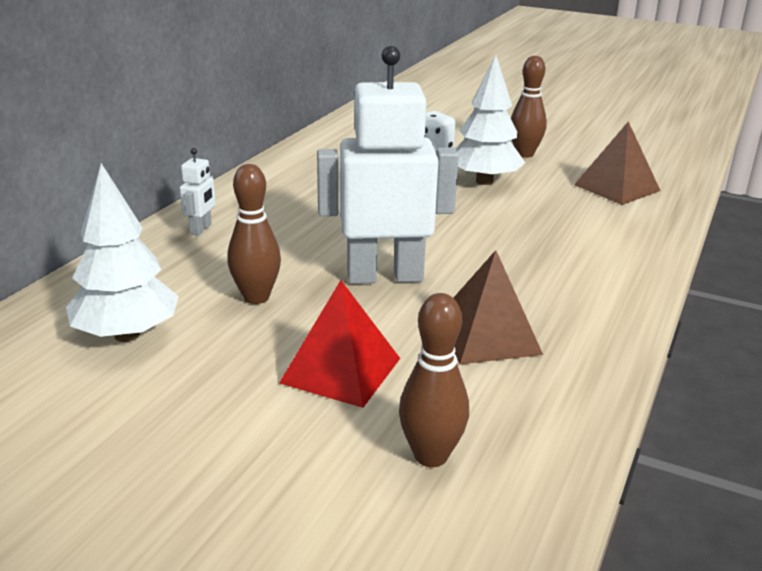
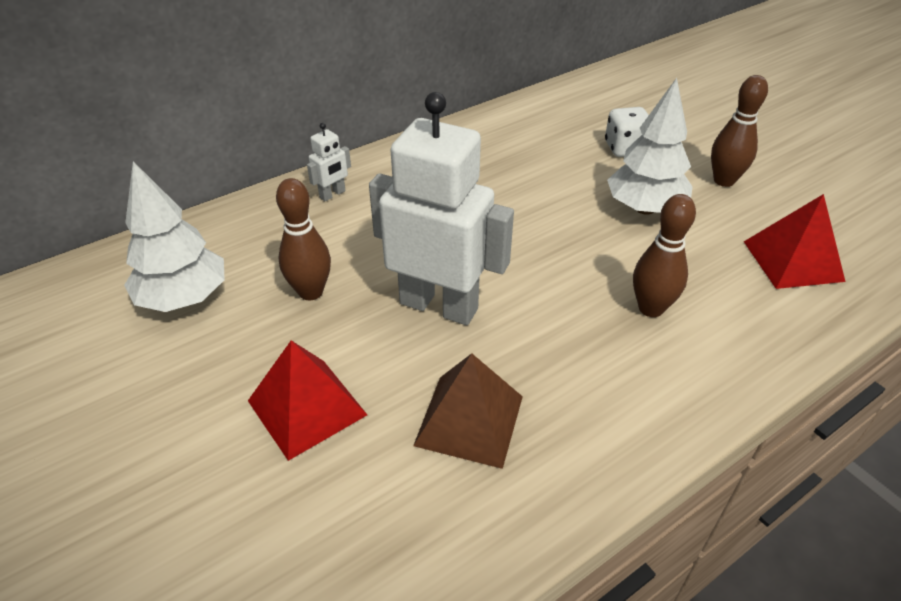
camera: 30 degrees right, 15 degrees up
(431, 456) = (294, 546): brown bowling pin -> brown bowling pin (651, 308)
(616, 187) = (792, 260): brown pyramid -> red pyramid

